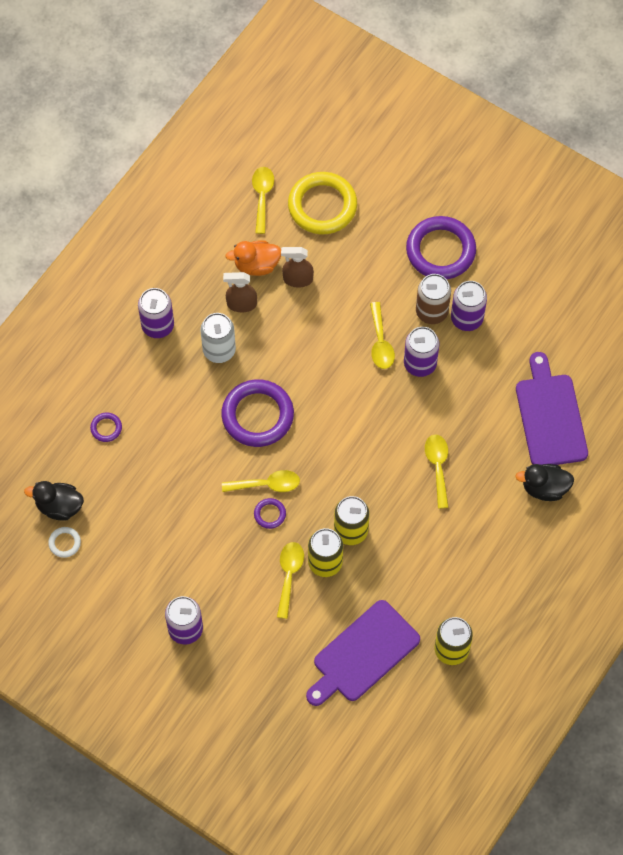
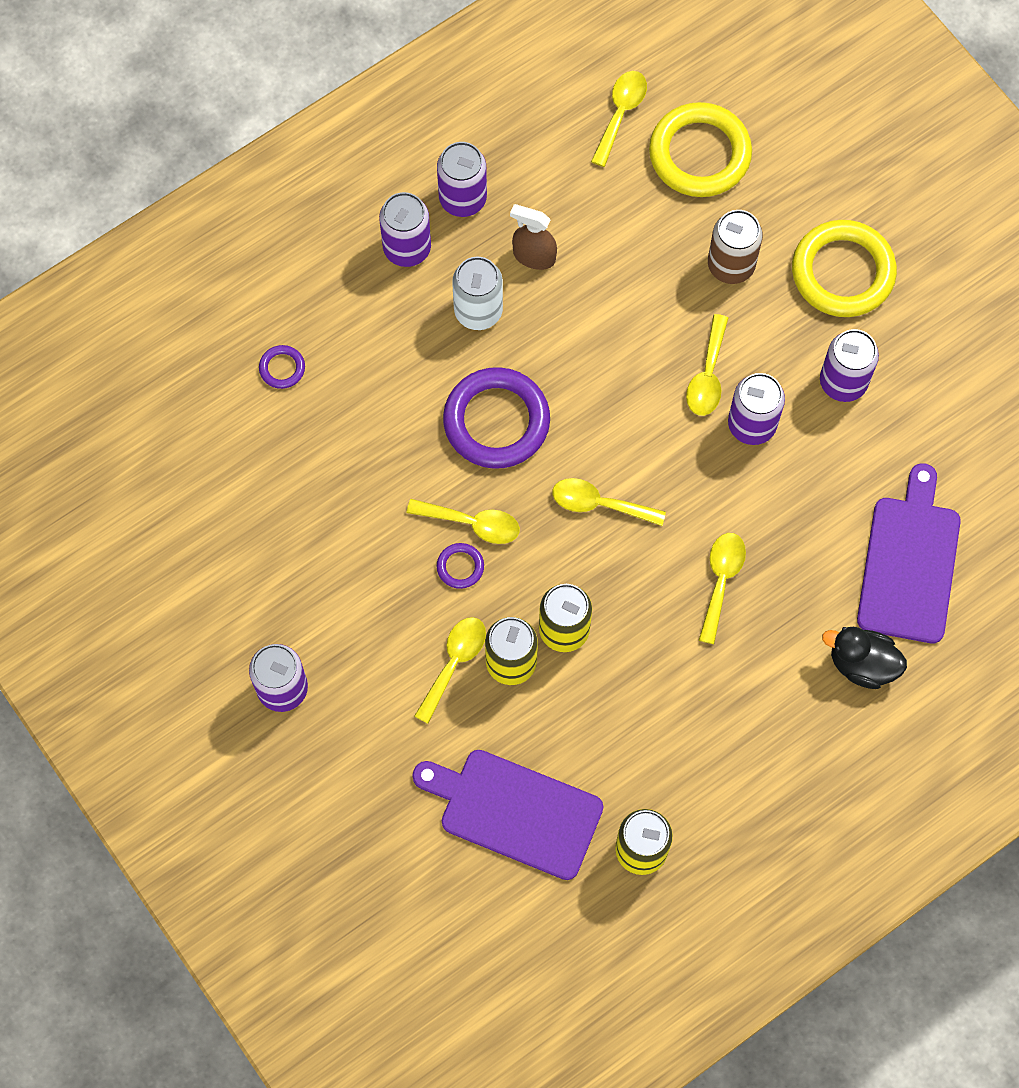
camera: 20 degrees right, 5 degrees up
(59, 506) = (177, 456): black duck -> none
(64, 543) = (165, 510): white ring -> none
(181, 283) = (463, 199): none -> purple can
(256, 265) = (576, 208): orange duck -> none
(297, 279) = (625, 247): brown spray bottle -> none
(343, 445) = (600, 504): none -> yellow spoon
(363, 654) = (514, 812): purple cutting board -> purple cutting board turned 45 degrees clockwise
(431, 312) = (797, 355): brown can -> brown can (731, 265)
(440, 250) = (842, 272): purple ring -> yellow ring

